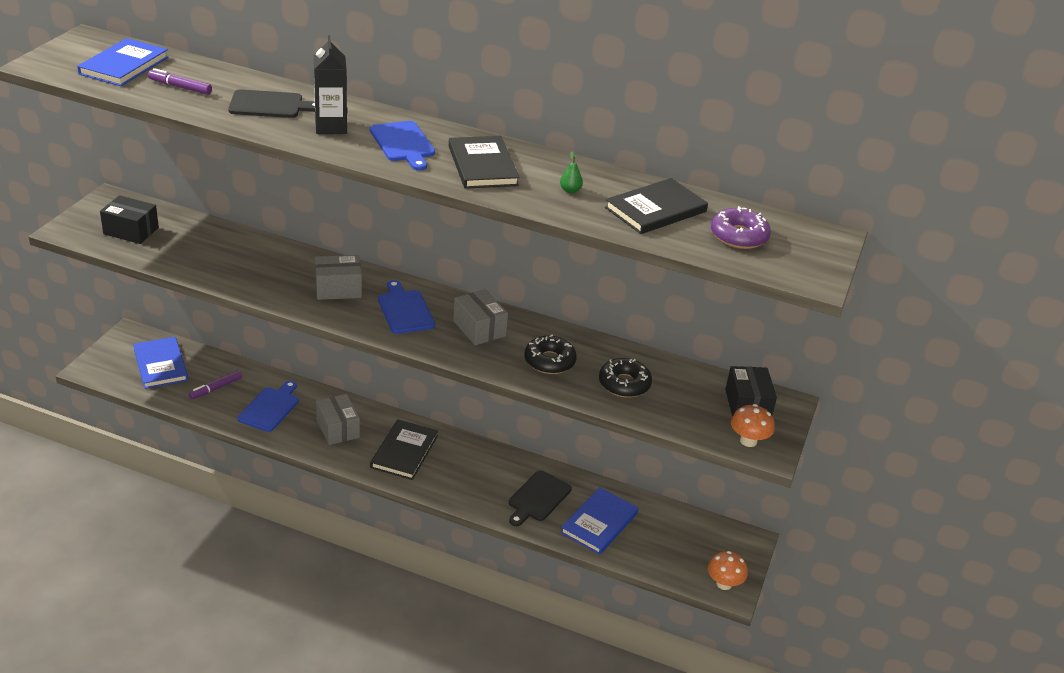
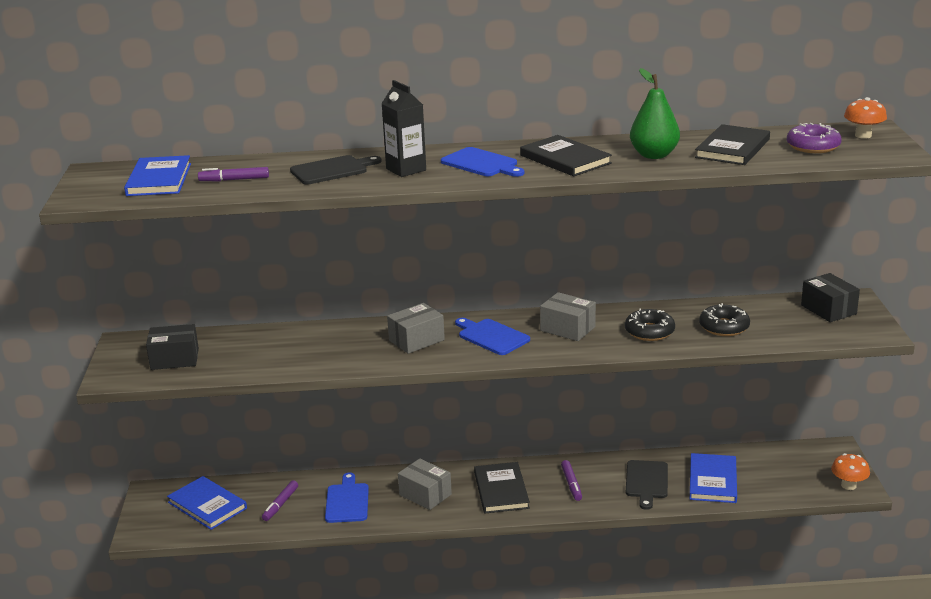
camera: 20 degrees left, 10 degrees down
(469, 472) = (571, 484): none -> purple marker
(570, 190) = (654, 155): green pear -> green pear, size x2.35
(748, 441) = (856, 331): orange mushroom -> orange mushroom (863, 135)

